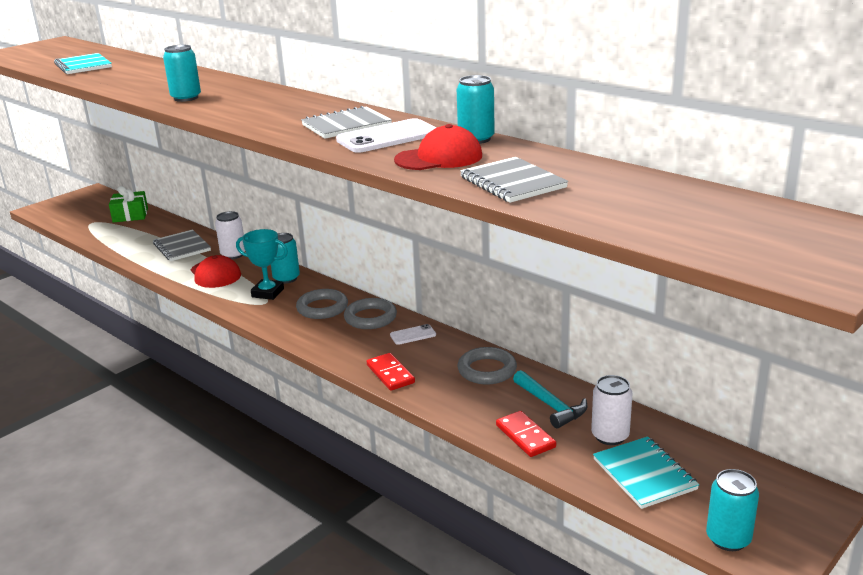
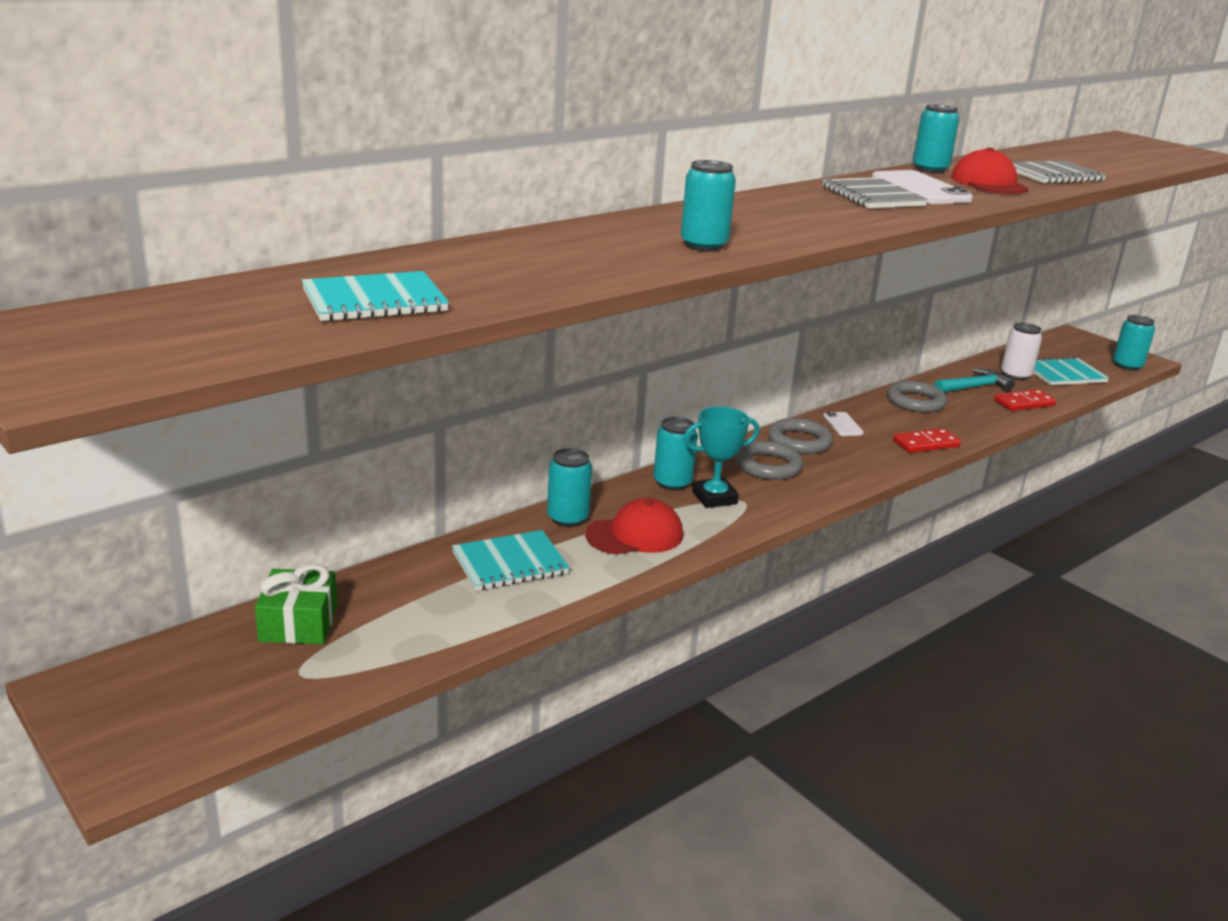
camera: 85 degrees left, 0 degrees up
(182, 247) = (510, 563): grey notebook -> turquoise notebook
(233, 254) = (568, 518): white can -> turquoise can
(268, 293) = (714, 498): turquoise trophy -> turquoise trophy turned 45 degrees clockwise

